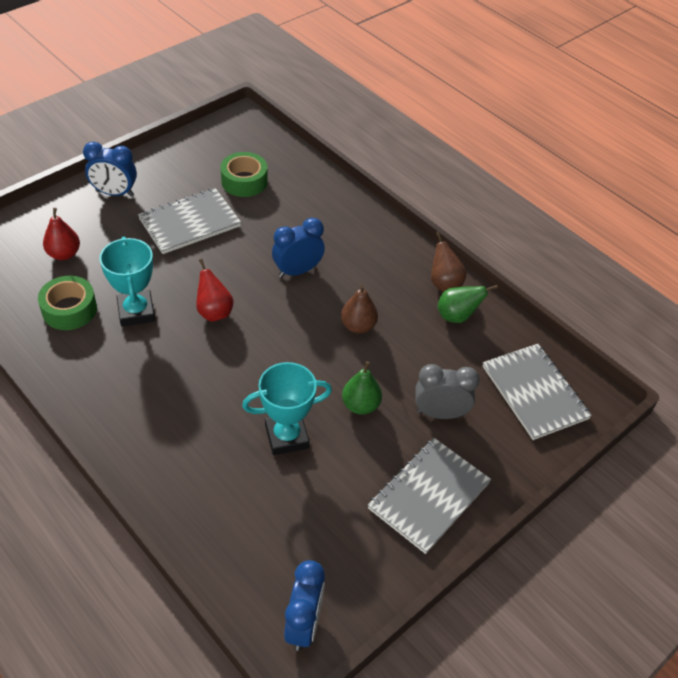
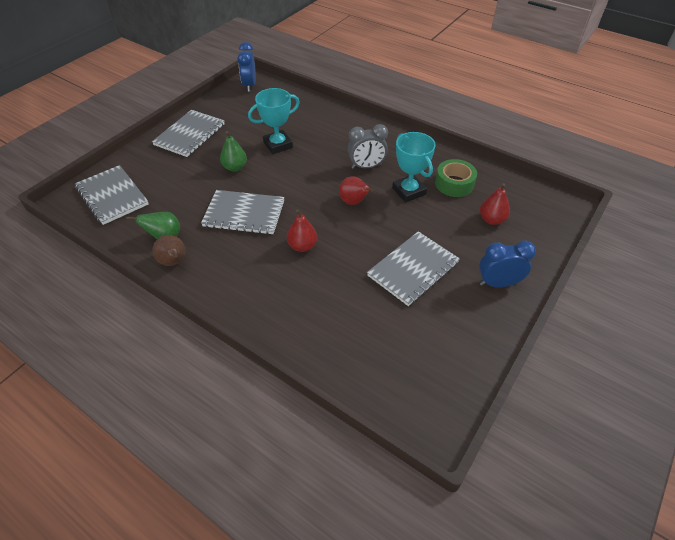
camera: 170 degrees right, 0 degrees up
(244, 181) = (387, 328): green tape -> none
(297, 271) = (302, 246): blue clock -> red pear
(358, 326) = (244, 214): brown pear -> grey notebook
(440, 413) = (181, 172): grey clock -> grey clock (366, 166)

